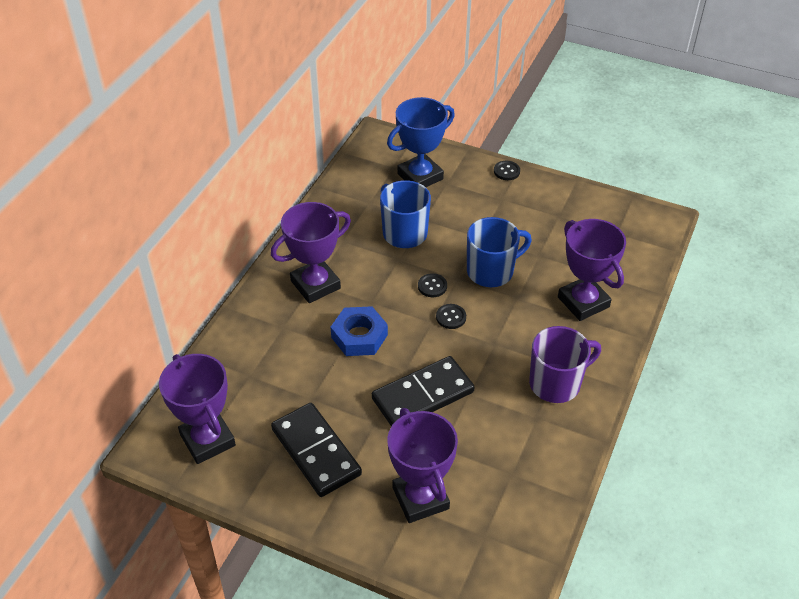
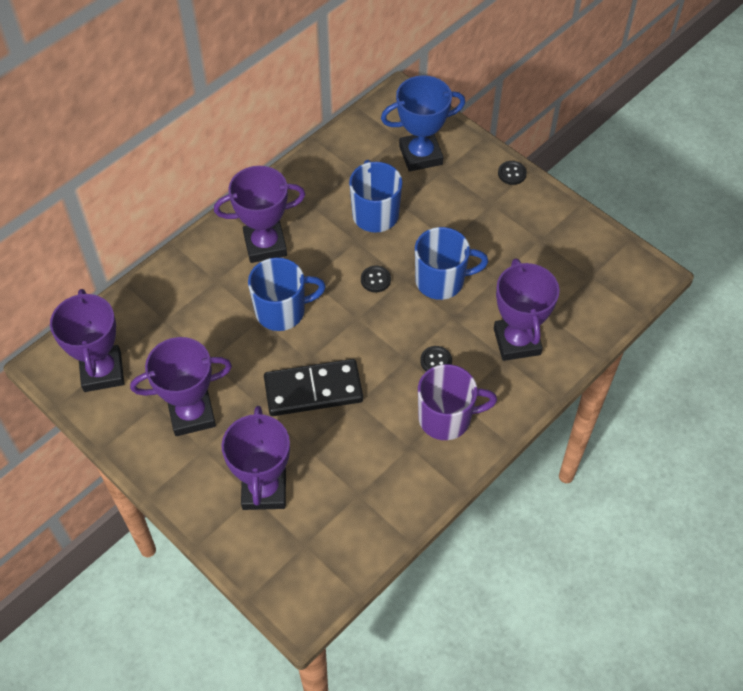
camera: 20 degrees right, 10 degrees up
(316, 452) = (192, 414): black domino -> purple trophy
(359, 336) = (282, 311): blue nut -> blue mug
(451, 317) = (378, 318): black button -> black button (436, 361)

